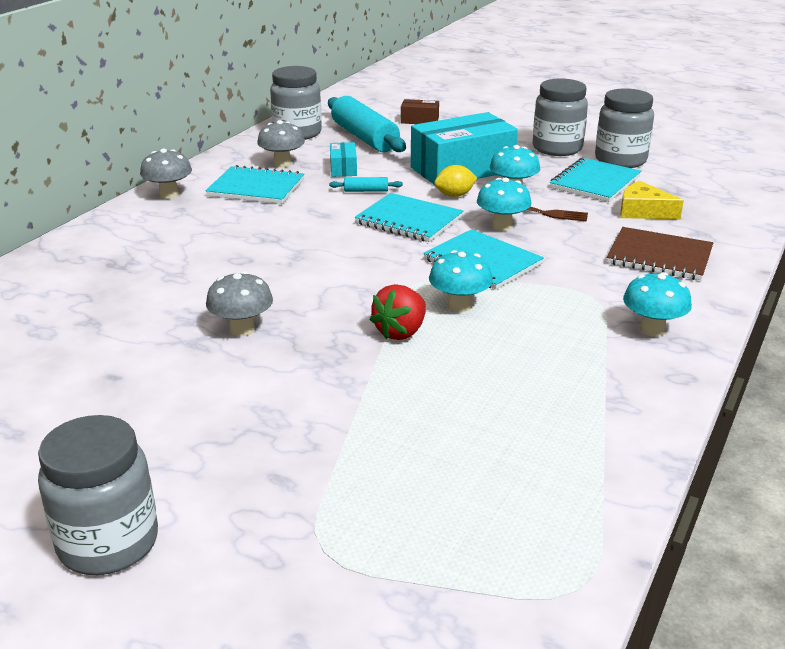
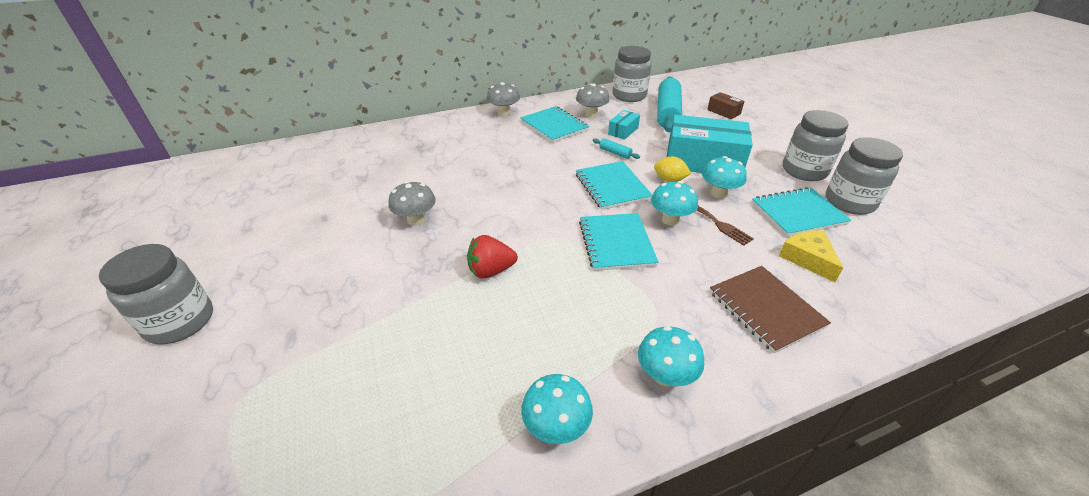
camera: 40 degrees right, 10 degrees up
(459, 306) = (553, 271): turquoise mushroom -> turquoise mushroom (556, 427)

